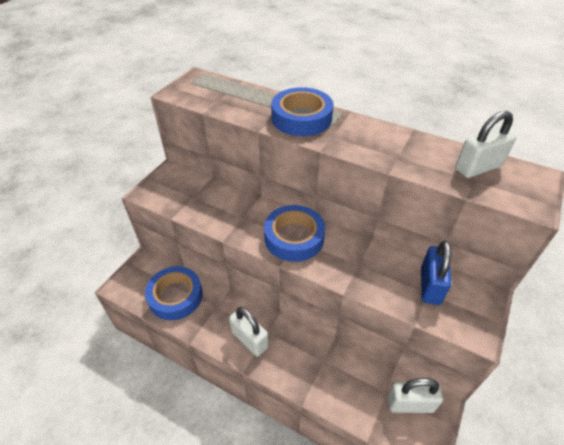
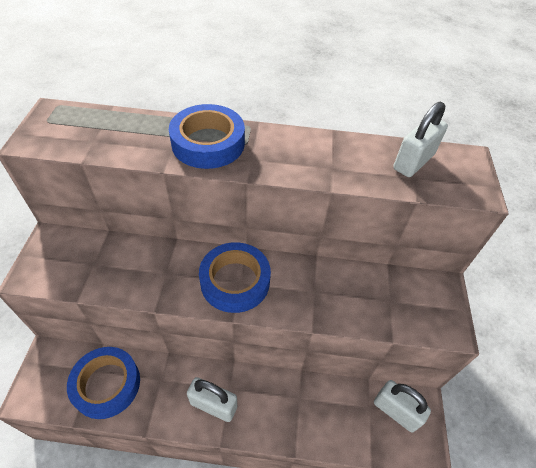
camera: 25 degrees left, 5 degrees up
(410, 404) = (395, 411): white padlock -> white padlock turned 60 degrees clockwise
(430, 285) = (391, 293): blue padlock -> none

